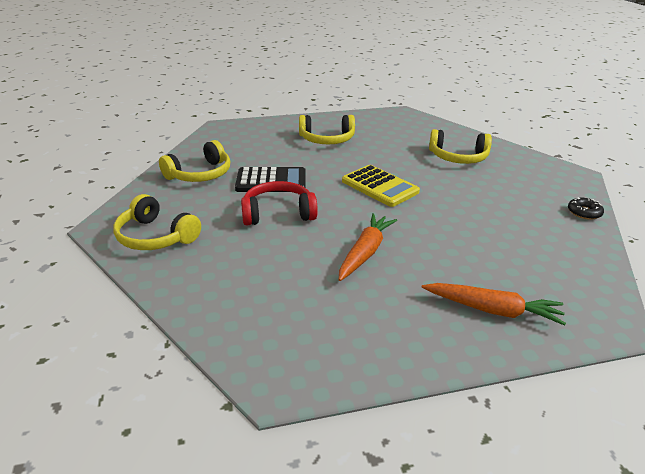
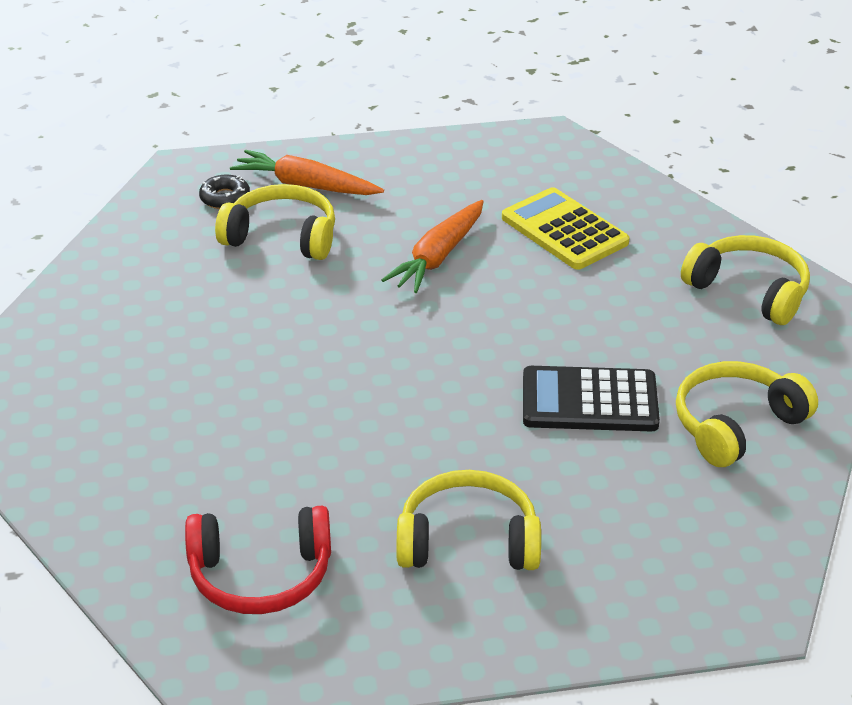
camera: 175 degrees left, 5 degrees up
(278, 213) = (568, 326): red headphones -> red headphones (261, 575)
(379, 186) = (381, 380): yellow calculator -> yellow calculator (564, 230)
(458, 157) = (180, 461): yellow headphones -> yellow headphones (282, 237)
(584, 212) = (54, 311): black donut -> black donut (225, 198)

